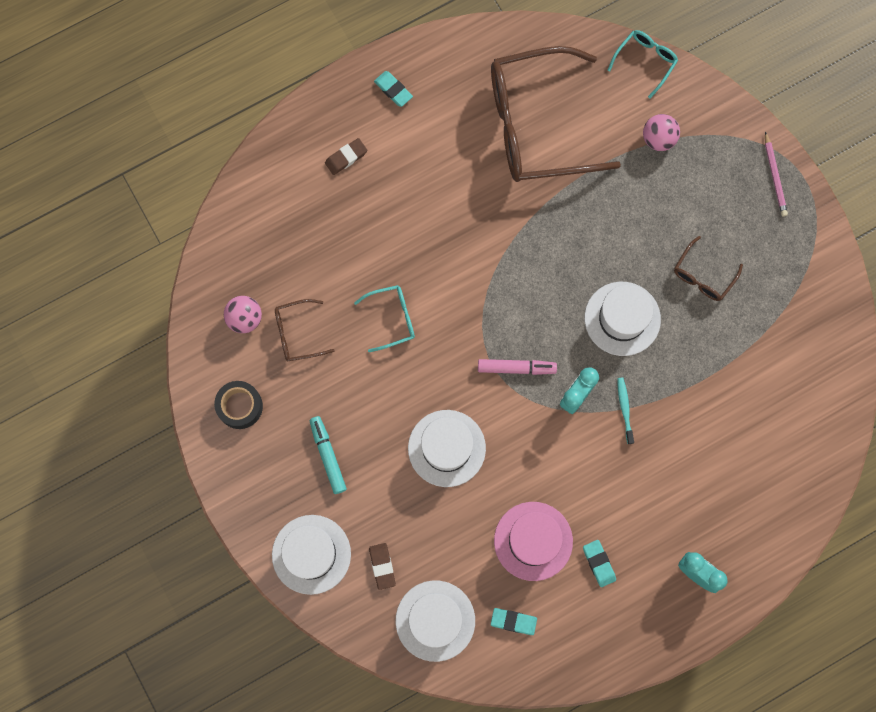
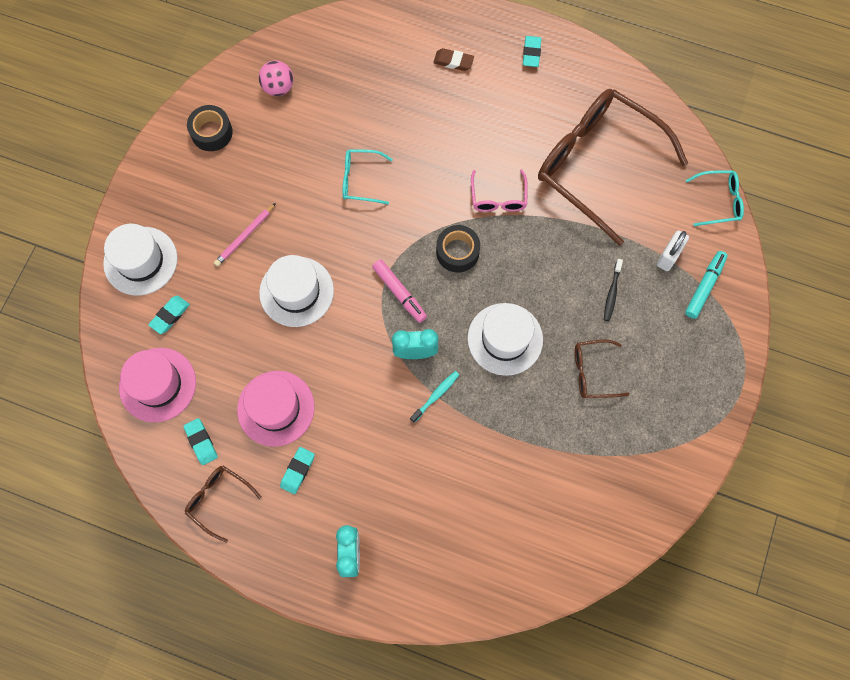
camera: 50 degrees right, 5 degrees down
(298, 333) = (297, 129): brown glasses -> brown glasses (219, 500)
(328, 456) = (223, 216): turquoise marker -> turquoise marker (704, 287)
(382, 566) = (170, 315): brown eraser -> turquoise eraser
(391, 319) = (361, 180): turquoise glasses -> turquoise glasses turned 150 degrees clockwise
(435, 620) = (157, 384): white hat -> pink hat
(499, 224) = (498, 197): none -> pink glasses
(519, 295) = (457, 252): none -> black tape
(652, 207) = (612, 293): none -> black toothbrush
(658, 139) = (668, 256): pink ball -> white padlock
(774, 176) = (722, 364): pink pencil -> pink pencil (245, 236)

